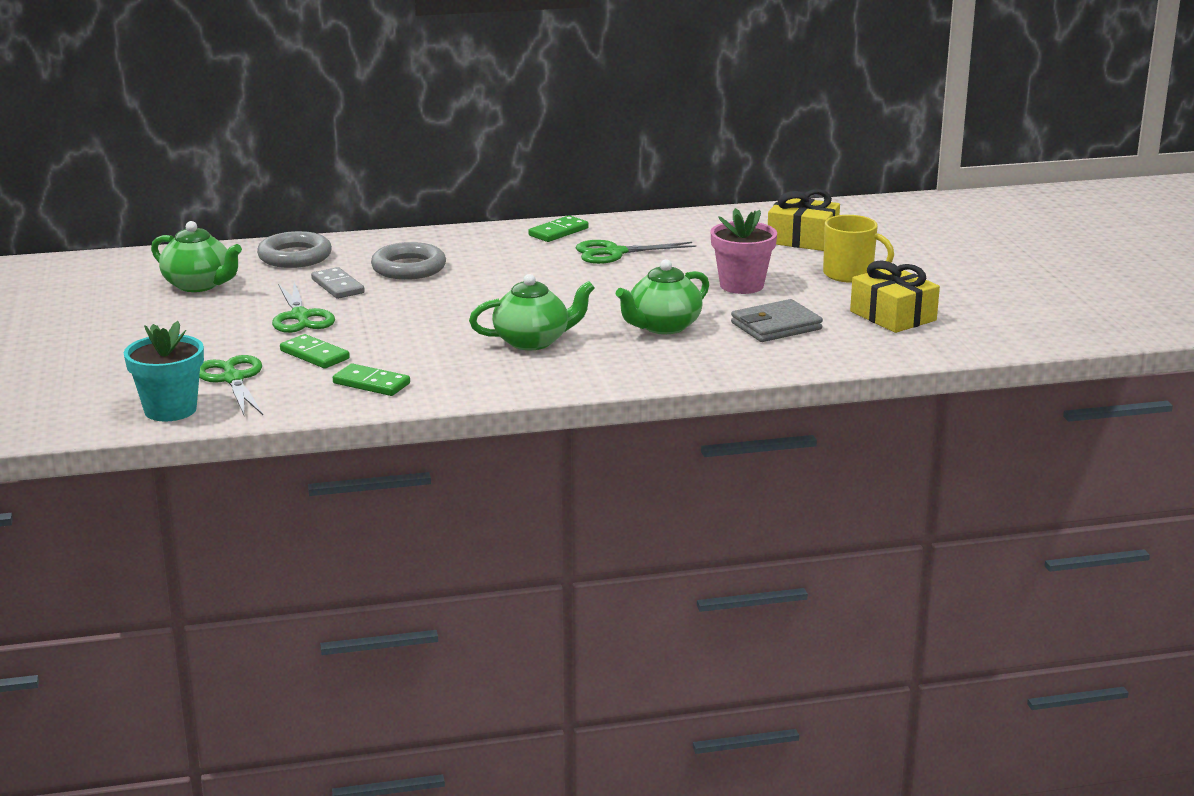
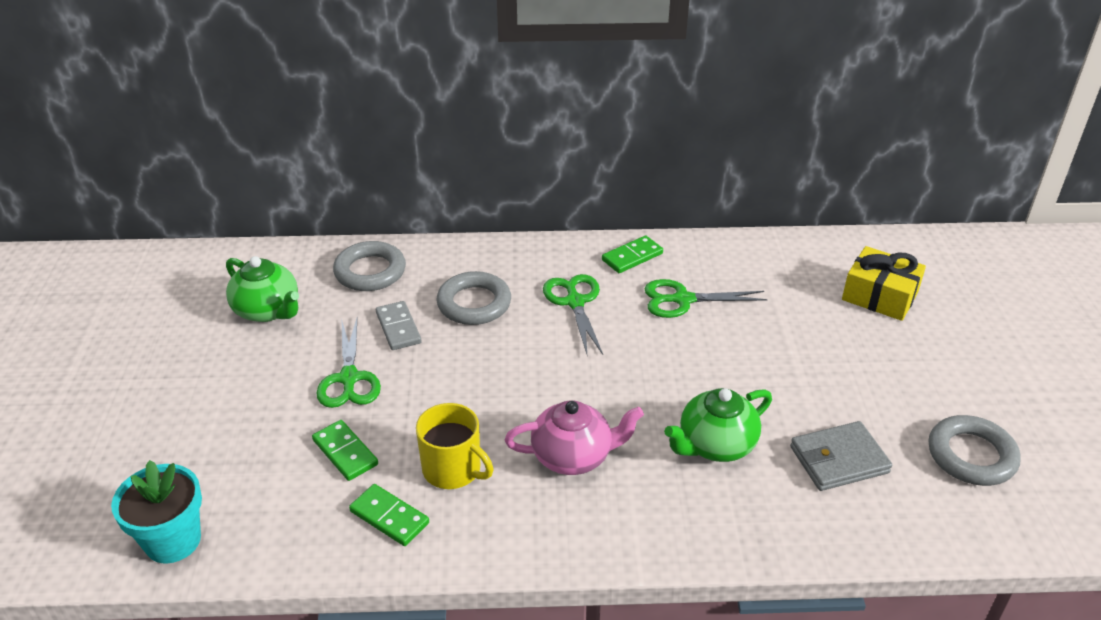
camera: 10 degrees right, 15 degrees up
(233, 379) = (252, 488): green scissors -> green scissors (575, 302)
(533, 341) = (573, 456): green teapot -> pink teapot
(741, 285) = (808, 375): pink flower pot -> none
(849, 274) = (926, 368): yellow mug -> yellow mug (453, 469)
(893, 316) = (971, 455): yellow gift -> grey ring

